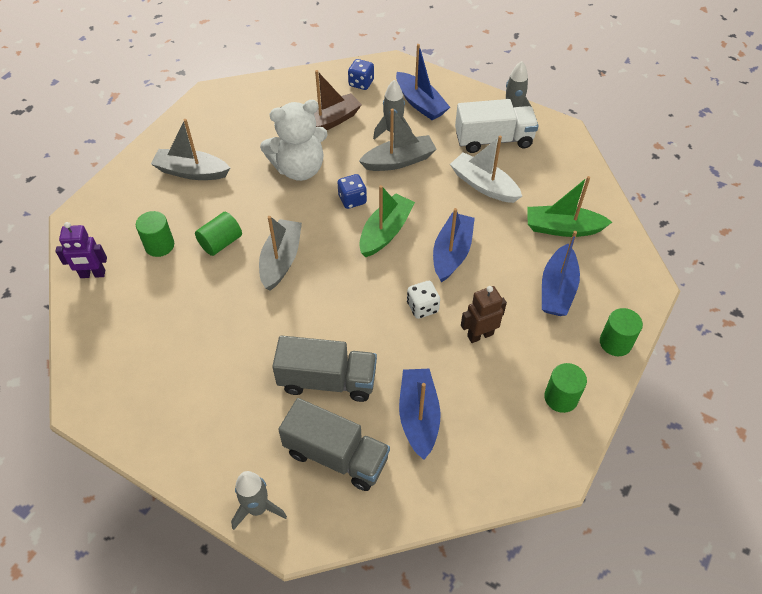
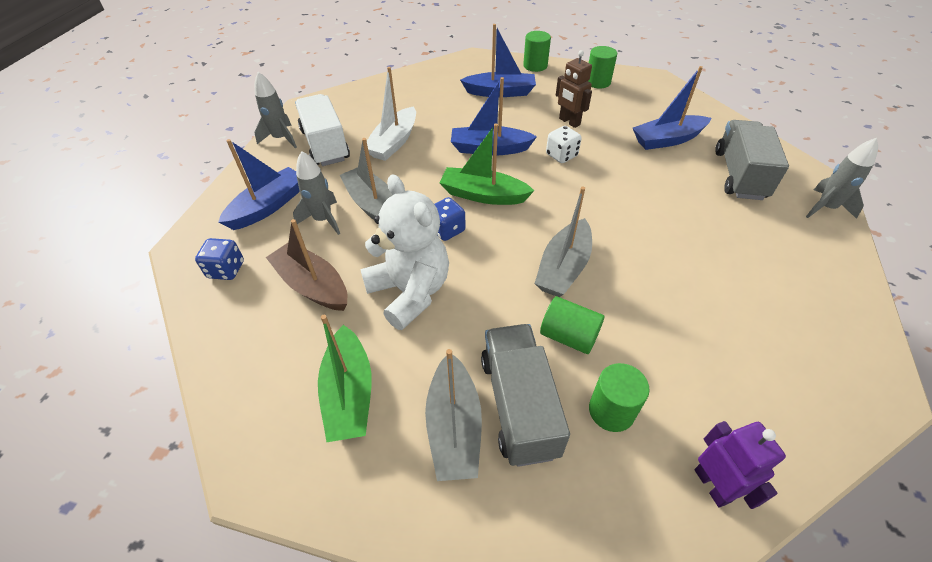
camera: 105 degrees left, 5 degrees down
(281, 260) = (563, 268): grey boat -> grey boat turned 60 degrees counterclockwise
(327, 380) = (678, 196): grey truck -> grey truck (518, 405)
(563, 228) = (432, 96): green boat -> green boat (349, 393)

